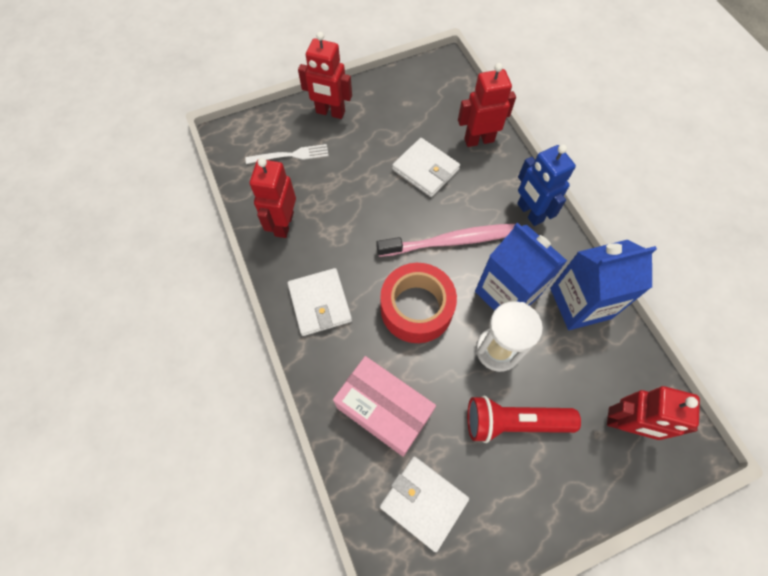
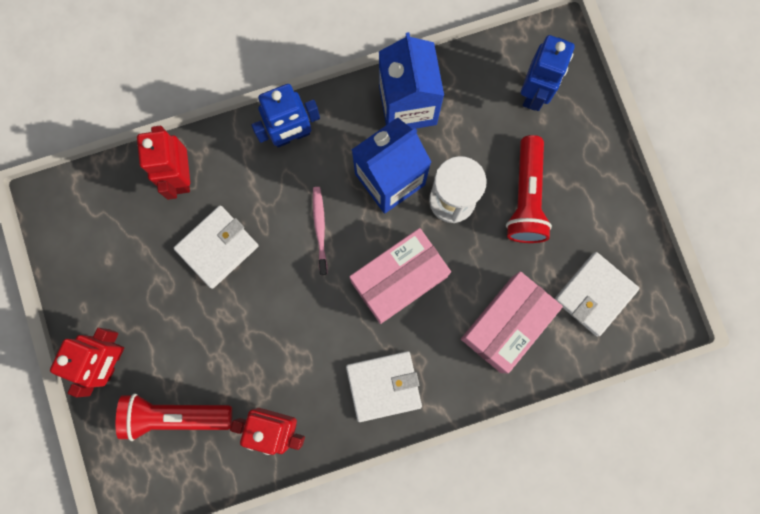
camera: 85 degrees left, 15 degrees up
(291, 155) = (174, 415): white fork -> red flashlight
(416, 308) = (399, 279): red tape -> pink box
(452, 241) = (320, 229): pink toothbrush -> pink toothbrush, size x0.53
(625, 424) = (534, 93): red robot -> blue robot

